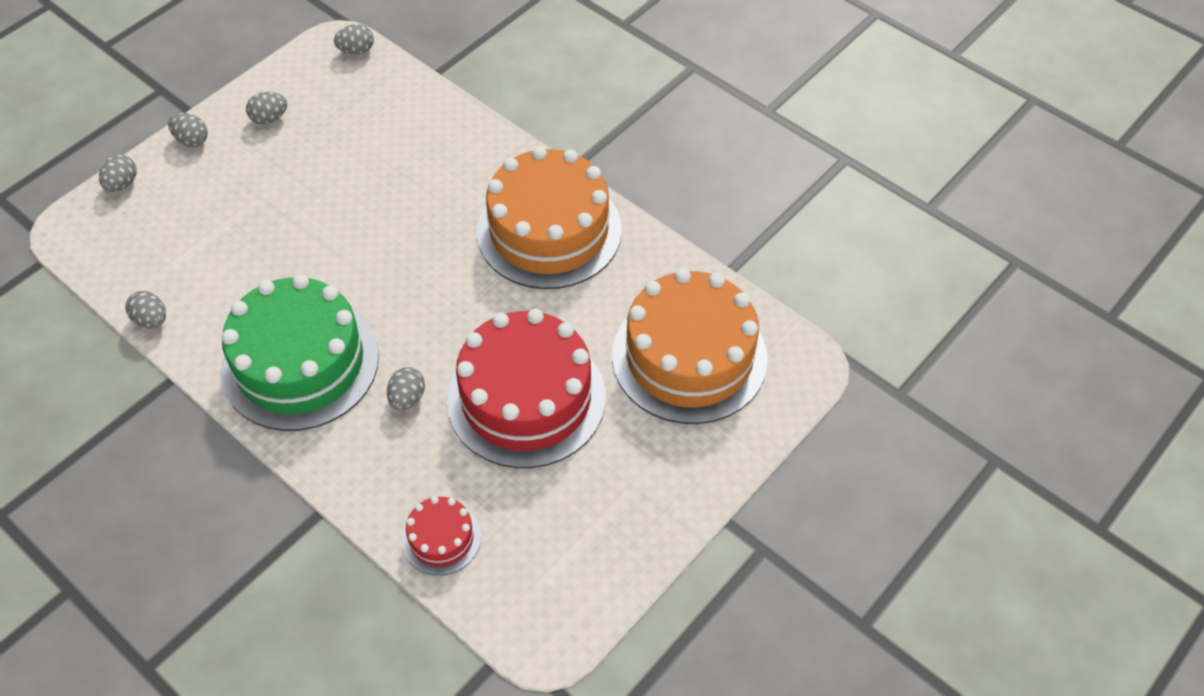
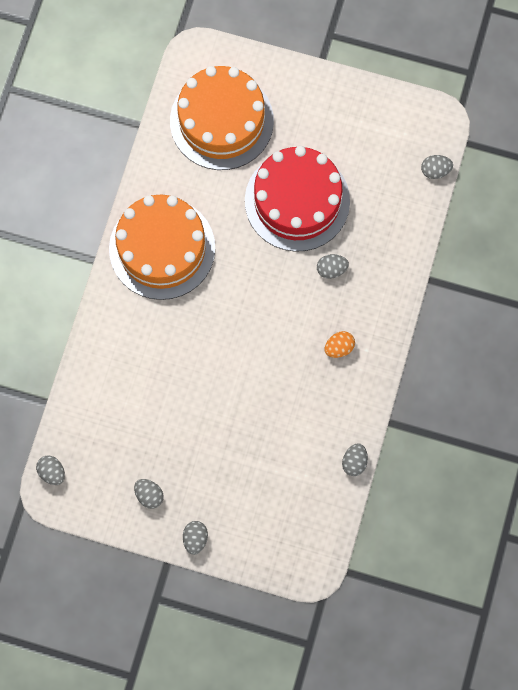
camera: 115 degrees left, 20 degrees up
(122, 184) = (257, 561): grey egg -> grey egg (435, 170)
(300, 363) = (339, 347): green cake -> orange egg
(441, 538) = (410, 202): red cake -> none

